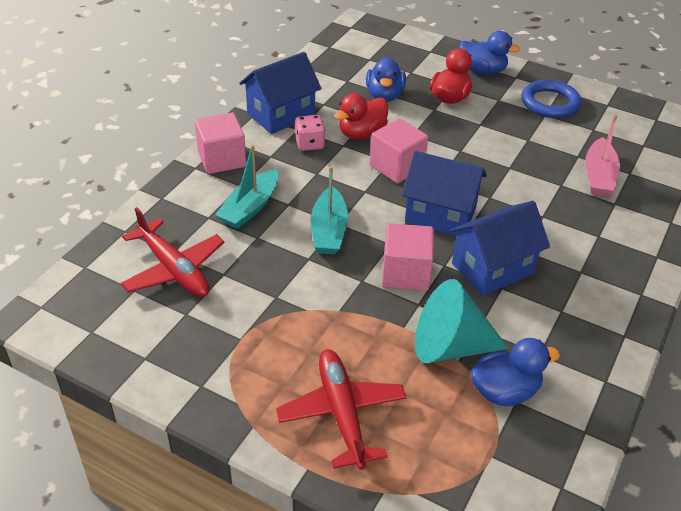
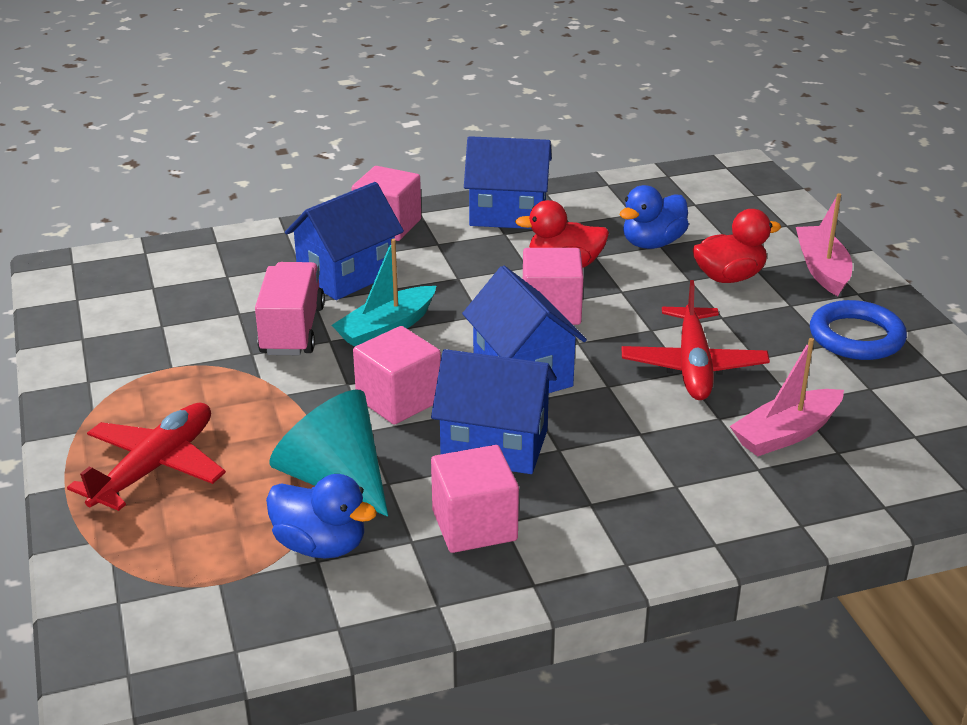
camera: 45 degrees right, 10 degrees down
(173, 269) = (206, 288): red plane -> red plane (693, 365)
(250, 208) = (347, 275): turquoise boat -> blue house
(276, 265) = (292, 330): none -> pink truck
(309, 144) = (494, 250): pink dice -> none
(482, 71) = (822, 269): blue duck -> pink boat
(553, 322) = (474, 525): none -> pink cube

